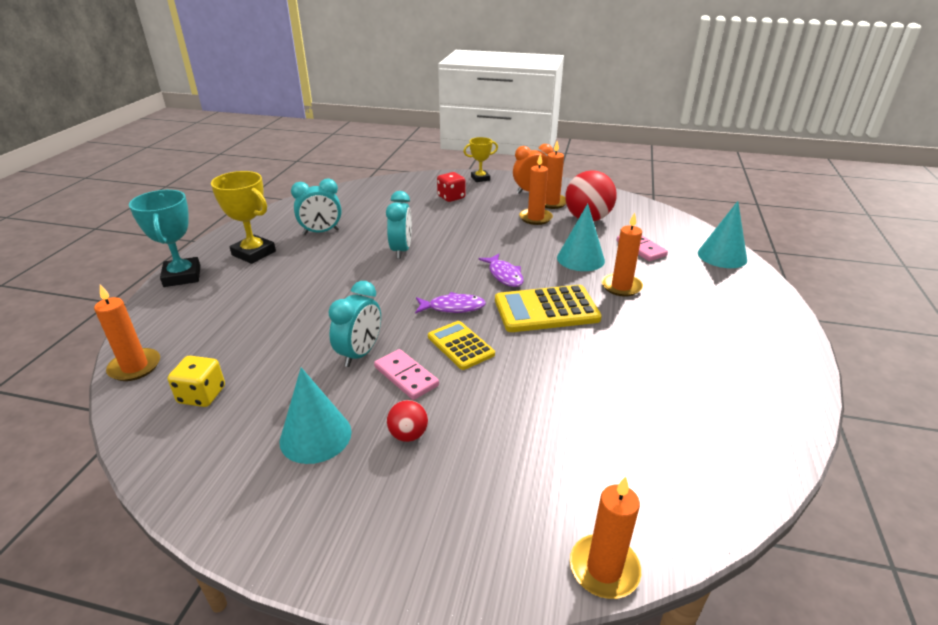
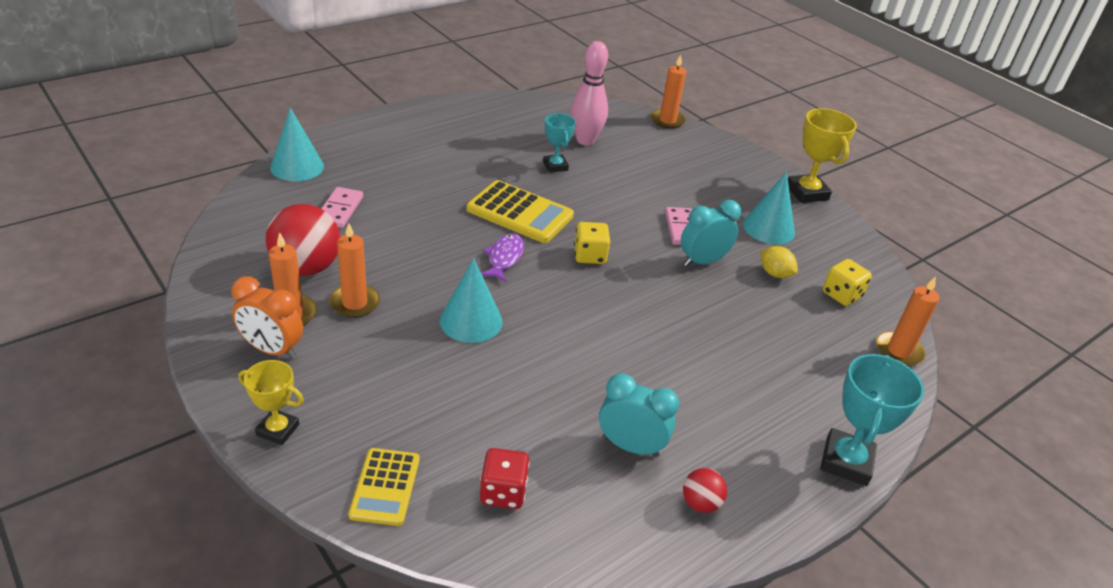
camera: 145 degrees left, 5 degrees up
(254, 253) = (742, 455): yellow trophy -> yellow trophy (807, 193)
(283, 380) = (774, 273): none -> yellow lemon
(401, 250) = (564, 349): turquoise clock -> none
(408, 435) = (710, 200): red ball -> red ball (700, 503)
(451, 197) = (385, 410): red dice -> red dice (503, 492)
(453, 307) = (590, 256): purple fish -> yellow dice
(460, 345) = (620, 226): yellow calculator -> yellow calculator (385, 487)
(580, 259) = (411, 232): turquoise cone -> turquoise cone (471, 321)
(595, 372) = (555, 166): none -> turquoise trophy
(621, 286) = (430, 194): orange candle -> none
(625, 431) = (585, 140): none -> pink bowling pin

